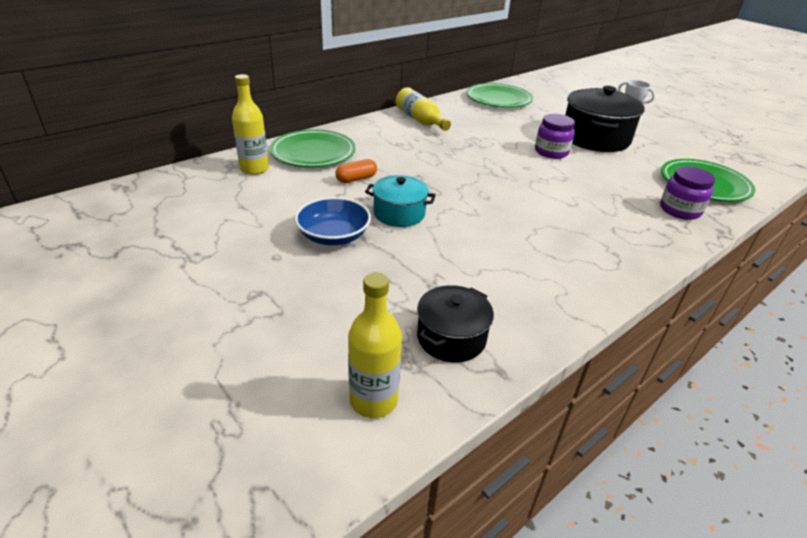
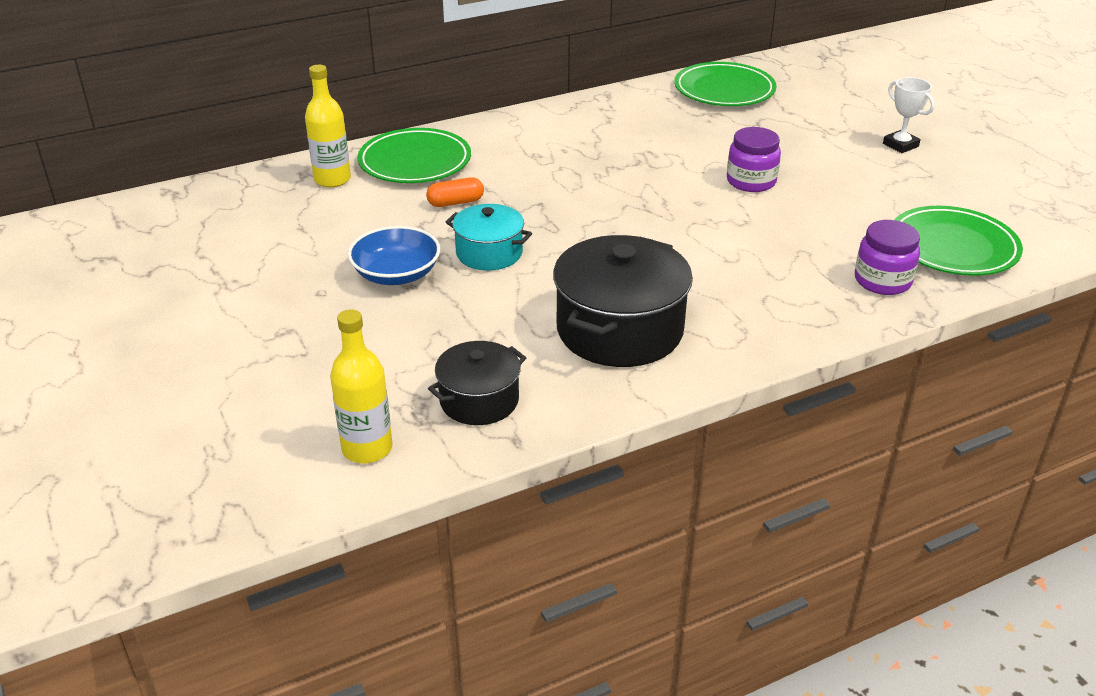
camera: 15 degrees right, 0 degrees up
(420, 120) = (585, 120): yellow bottle -> none
(595, 138) = (835, 164): black pot -> black pot (619, 330)

